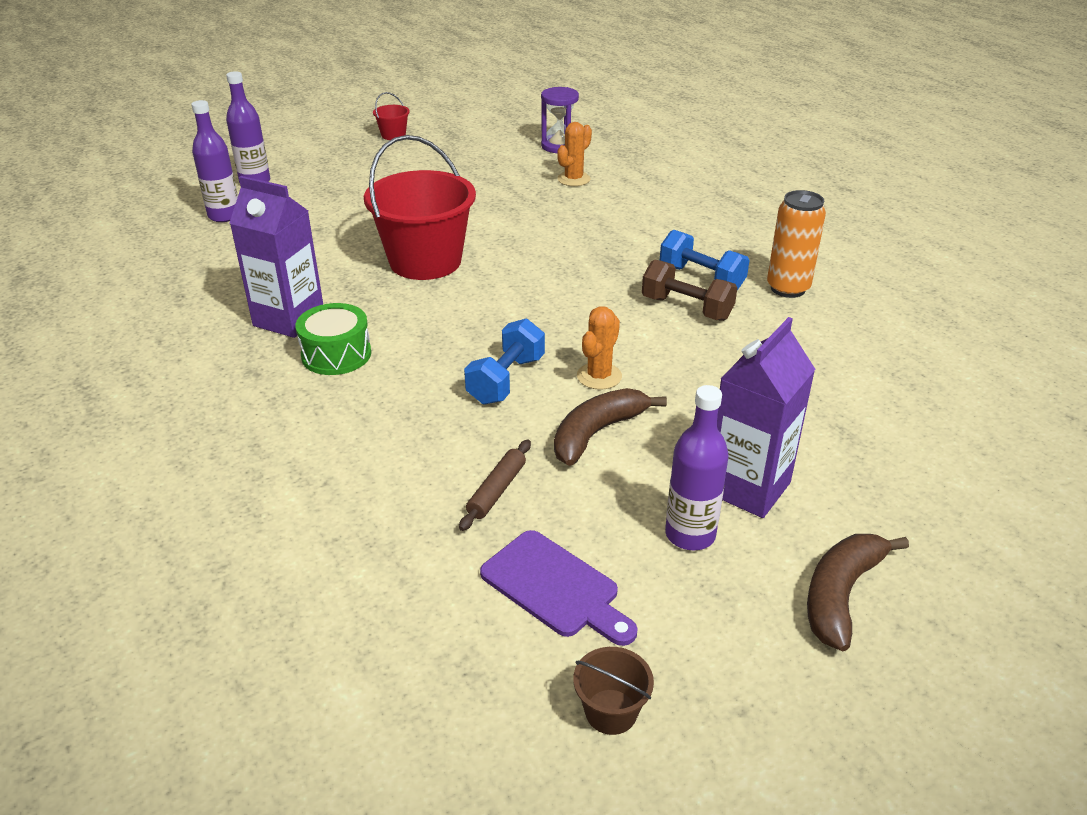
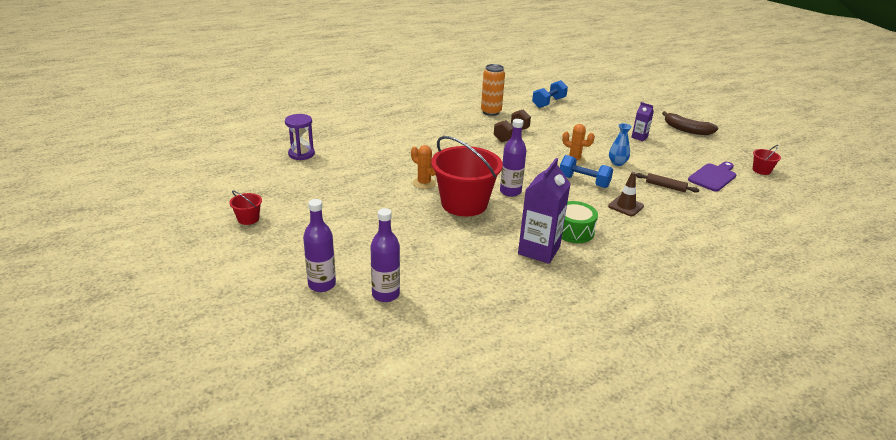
camera: 90 degrees left, 5 degrees down
(414, 421) = (626, 206): none -> brown traffic cone
(573, 179) = (357, 152): orange cactus -> orange cactus (424, 183)
(597, 433) = (617, 163): brown banana -> blue vase
(611, 711) = (761, 170): brown bucket -> red bucket
(690, 535) = (671, 150): purple bottle -> purple bottle (510, 191)
(701, 278) = (482, 129): blue dumbbell -> blue dumbbell (548, 103)
(748, 487) = (639, 137): purple carton -> purple carton, size x0.50

